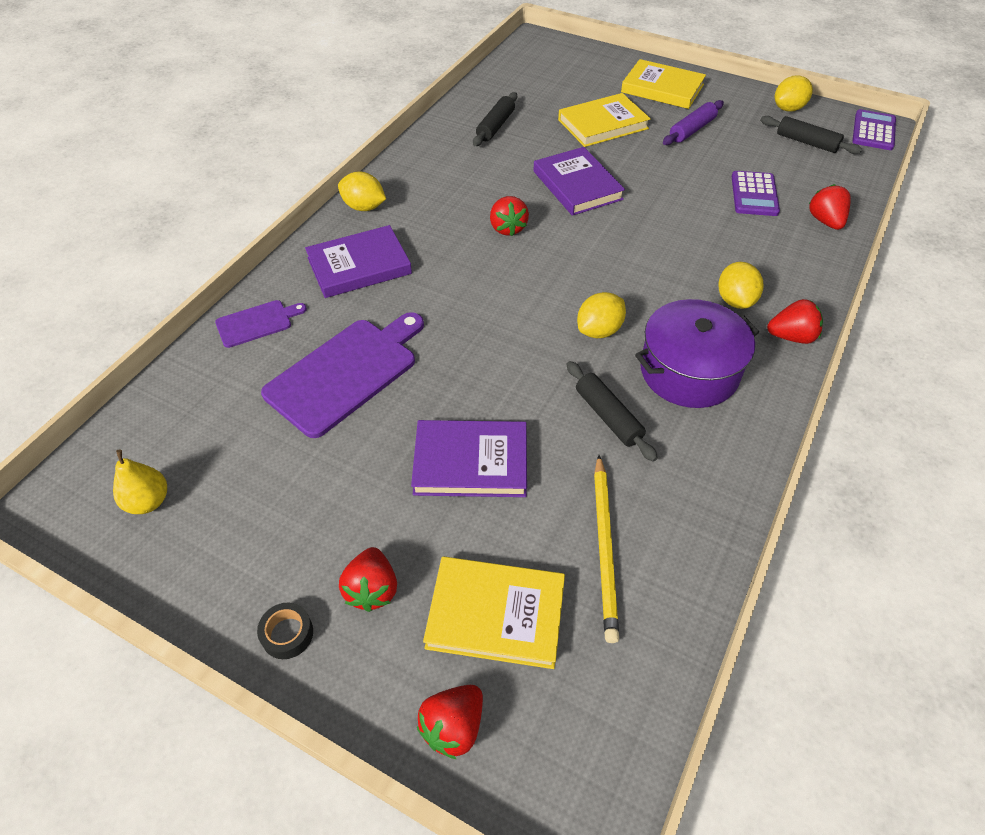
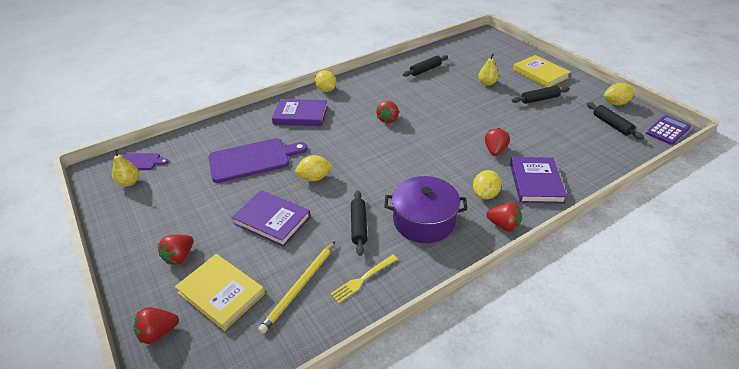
camera: 30 degrees right, 10 degrees down
(257, 323) = (235, 125): purple cutting board -> purple cutting board (140, 162)
(287, 634) = (131, 259): black tape -> none
(577, 185) = (444, 109): purple book -> purple book (535, 182)
(599, 330) = (392, 183): yellow lemon -> yellow lemon (314, 178)
(603, 124) = (487, 83): yellow book -> yellow pear
(680, 494) = (363, 279): none -> yellow fork
(692, 130) = (539, 99): purple rolling pin -> black rolling pin
(754, 194) = (549, 143): purple calculator -> none
(825, 221) = (584, 171): red strawberry -> red strawberry (495, 150)

